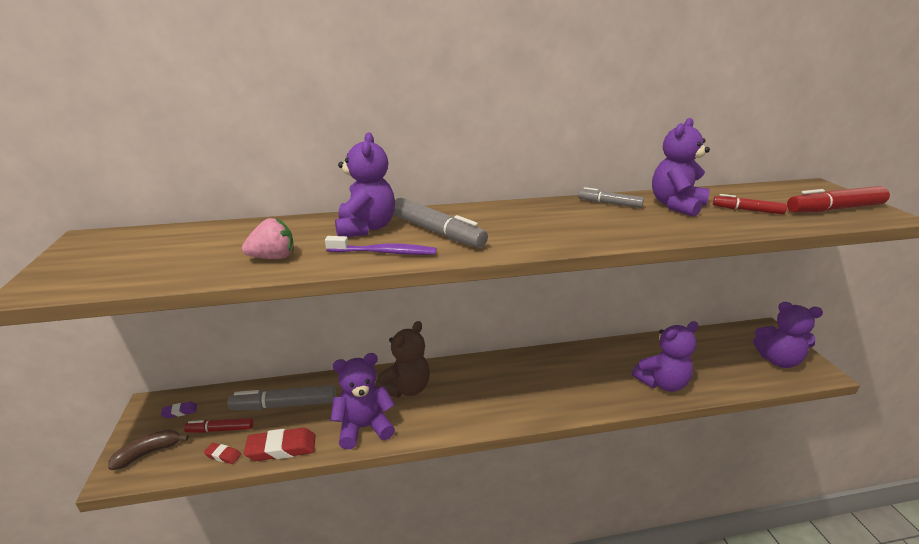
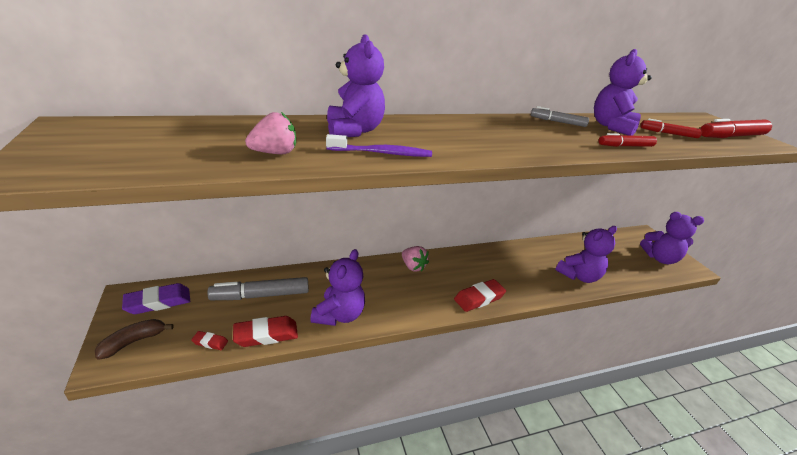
camera: 10 degrees left, 5 degrees up
(180, 412) = (158, 302): purple eraser -> purple eraser, size x1.94
(220, 429) = (203, 318): red marker -> red marker (625, 146)
(364, 428) = (339, 315): purple teddy bear -> purple teddy bear turned 135 degrees clockwise
(406, 388) = (369, 280): brown teddy bear -> none
(437, 232) = (422, 137): grey marker -> none
(459, 372) = (413, 266): none -> pink strawberry
(529, 410) = (479, 298): none -> red eraser

